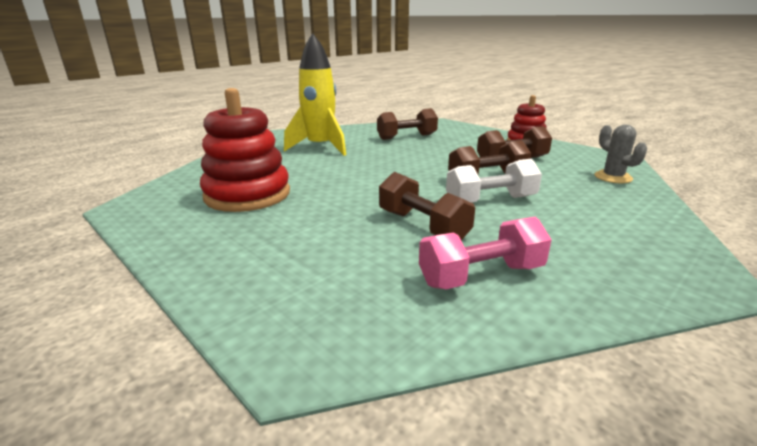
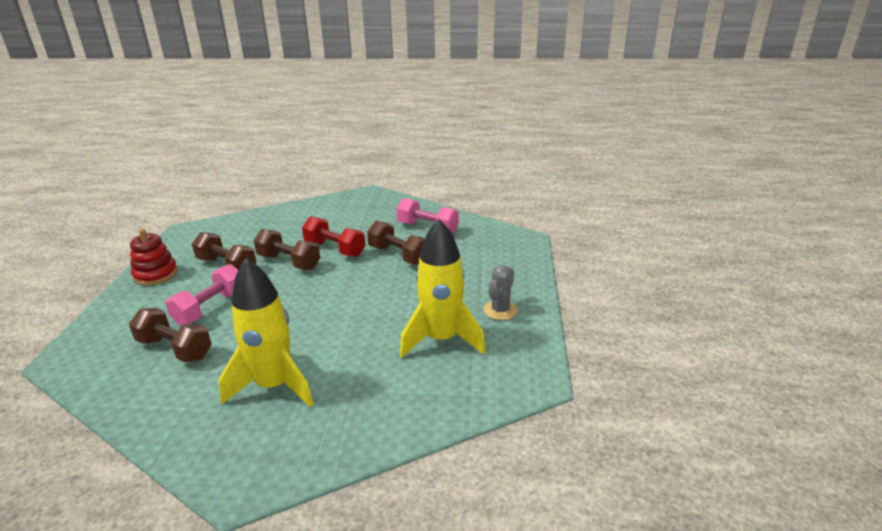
camera: 130 degrees left, 5 degrees up
(247, 195) = (441, 339): red stacking toy -> yellow rocket
(423, 226) = (398, 255): brown dumbbell -> brown dumbbell turned 60 degrees counterclockwise
(444, 148) = (210, 308): none -> pink dumbbell
(491, 201) = (335, 249): white dumbbell -> red dumbbell
(613, 177) = (243, 225): grey cactus -> grey cactus (500, 310)

